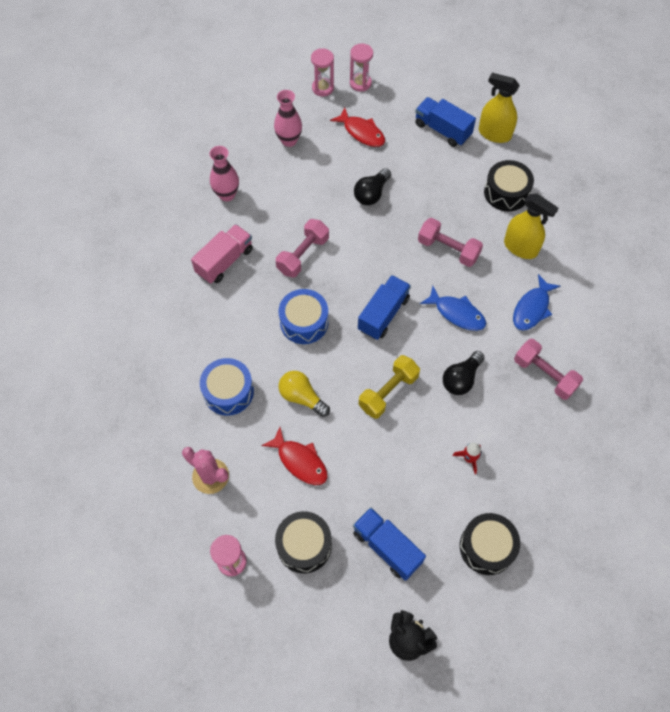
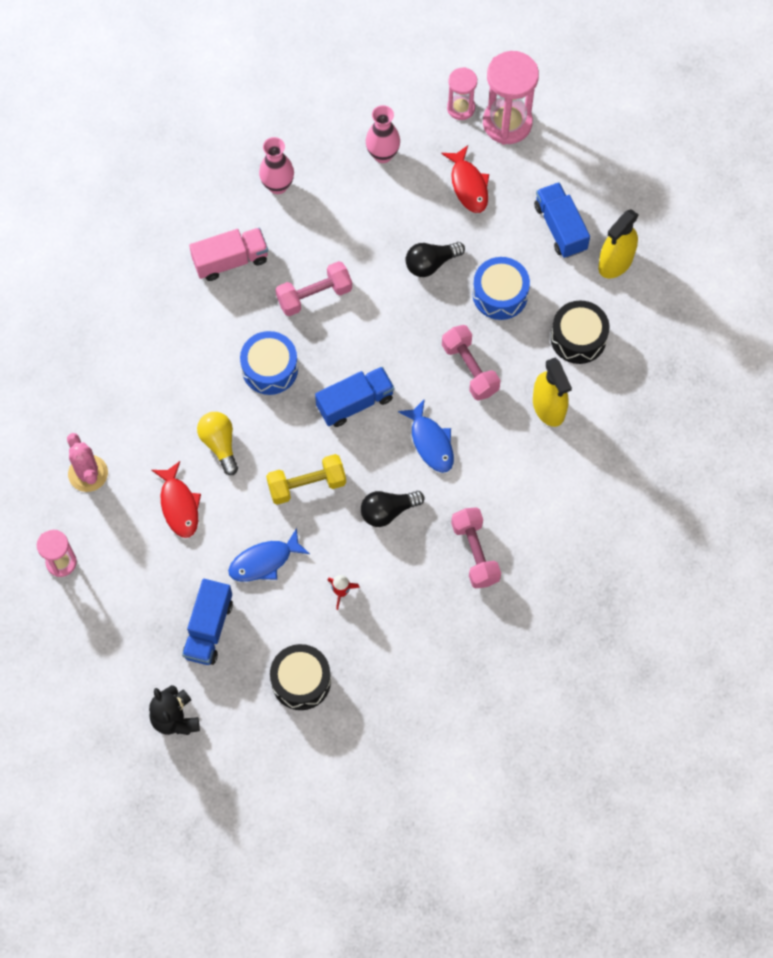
camera: 30 degrees right, 5 degrees up
(228, 392) = (153, 400): blue drum -> blue drum (500, 294)
(304, 545) = (134, 584): black drum -> none
(360, 83) = (507, 123): pink hourglass -> pink hourglass, size x1.76
(387, 547) = (208, 629): blue truck -> blue truck turned 150 degrees counterclockwise
(494, 134) = (615, 262): yellow spray bottle -> yellow spray bottle turned 105 degrees counterclockwise
(532, 308) = (512, 479): blue fish -> blue fish (264, 561)

